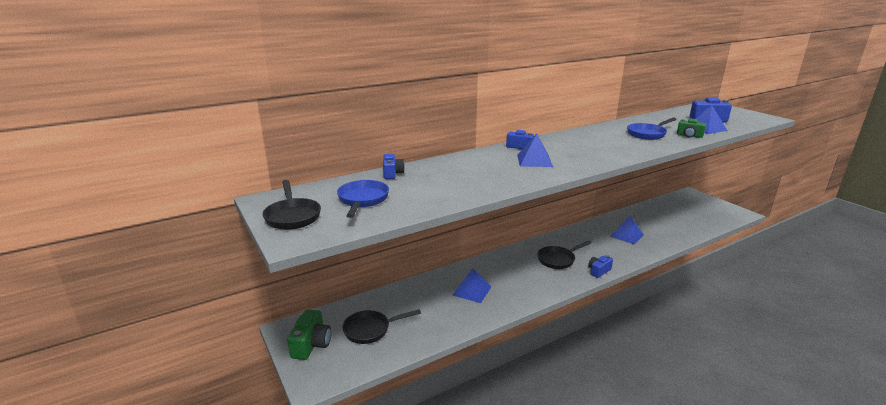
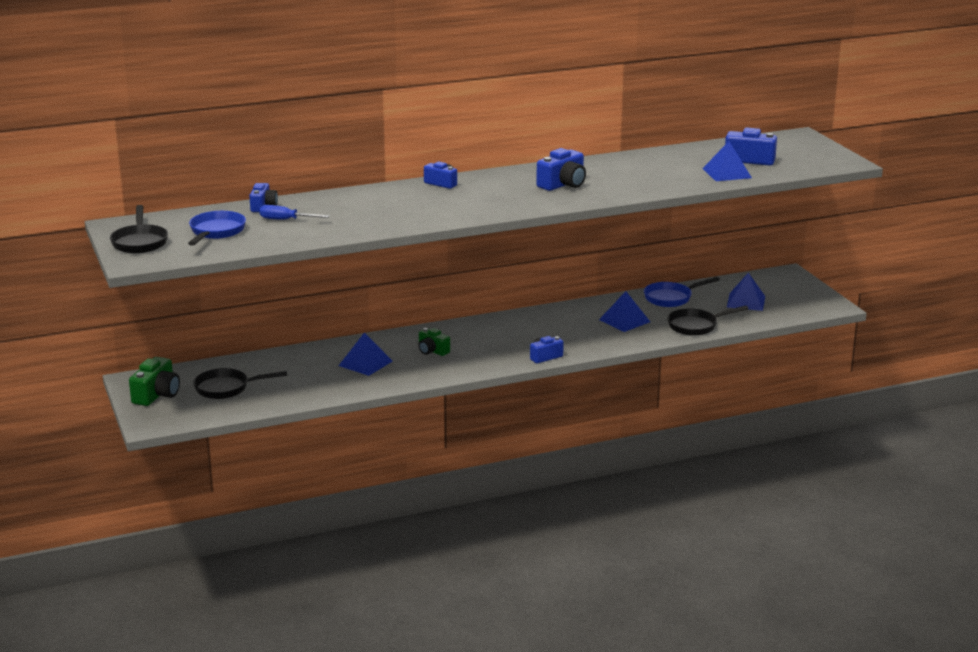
camera: 10 degrees right, 0 degrees up
(419, 184) = (286, 220): none -> blue screwdriver
(534, 160) = (442, 202): blue pyramid -> blue pyramid (746, 301)
(558, 260) = (501, 341): black pan -> black pan (696, 326)
(608, 142) = (563, 184): none -> blue camera
(648, 134) = (632, 176): blue pan -> blue pan (671, 298)
(689, 136) = (686, 182): green camera -> green camera (432, 351)

